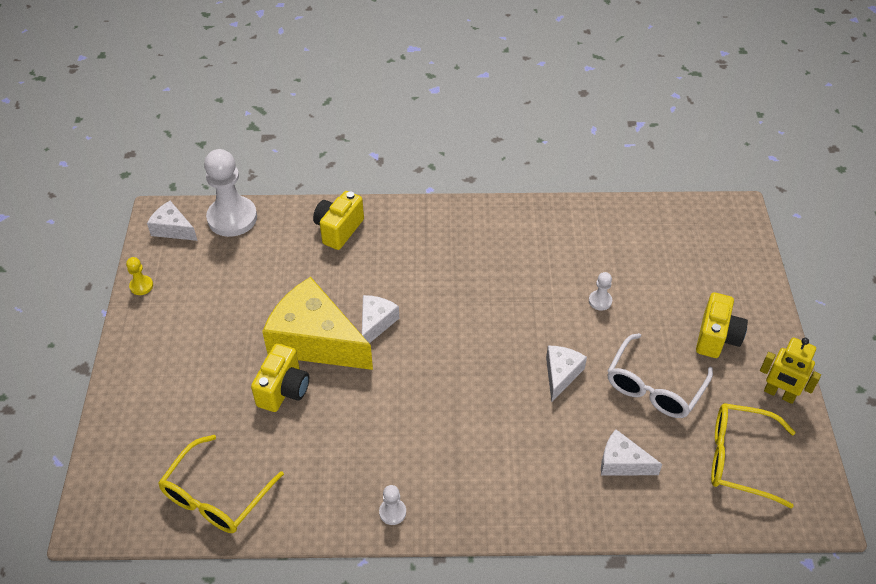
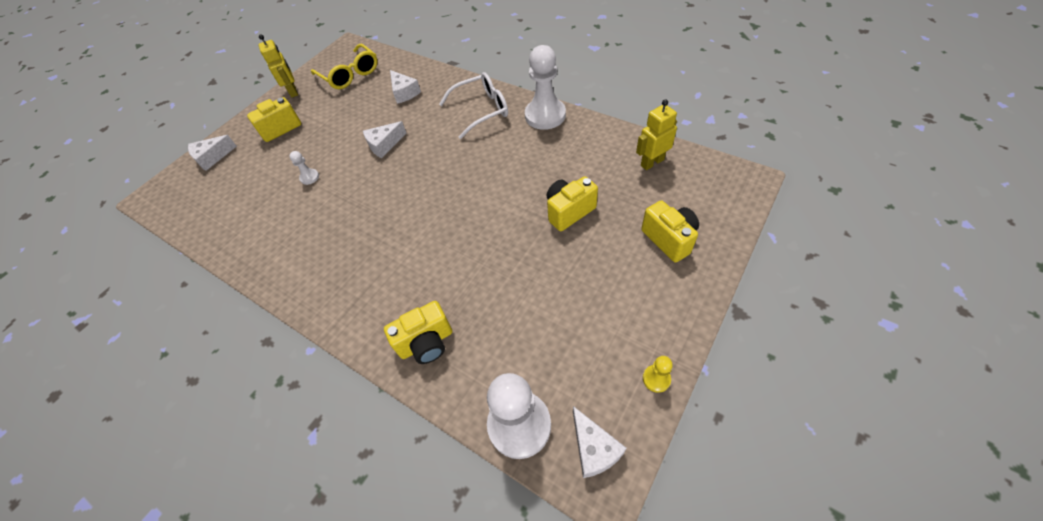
camera: 140 degrees left, 5 degrees up
(165, 406) = (669, 239): none -> yellow camera
(216, 496) = (652, 162): yellow glasses -> yellow robot
(315, 340) = (521, 239): yellow cheese -> none
(376, 323) = (466, 232): white cheese -> white cheese (212, 157)
(392, 512) = (545, 115): white pawn -> white pawn, size x2.27
(654, 387) = (345, 118): white glasses -> white glasses (482, 110)

